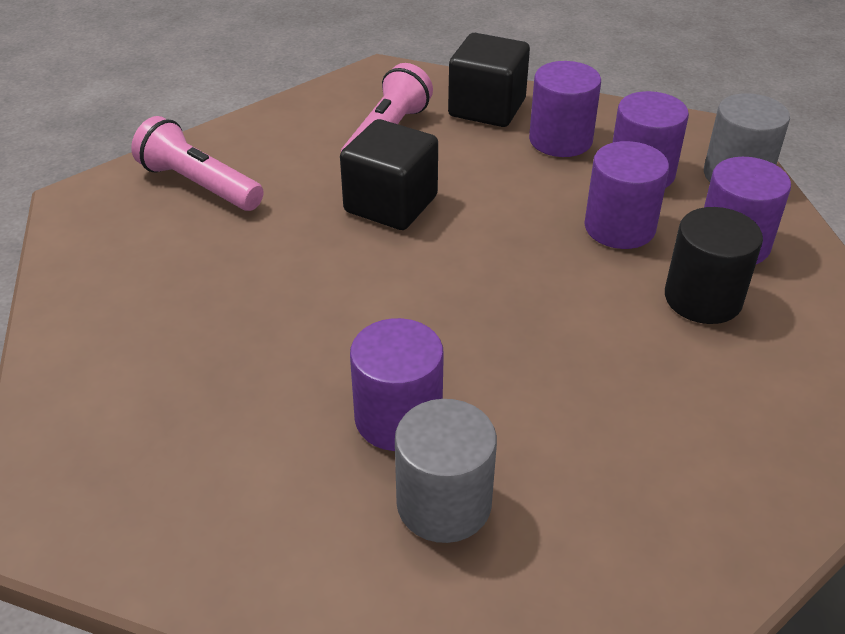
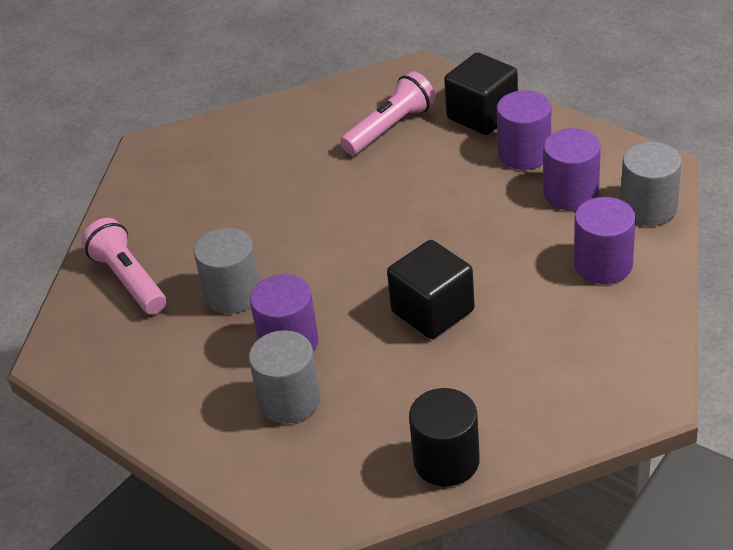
camera: 25 degrees right, 0 degrees up
(199, 185) = (234, 149): pink flashlight -> pink flashlight (128, 280)
(283, 366) = (233, 294): none -> grey cylinder
(391, 204) = (363, 187): black cube -> black cube (432, 311)
(619, 227) = (523, 236): purple cylinder -> none
(703, 298) = (549, 302): black cylinder -> black cylinder (446, 461)

